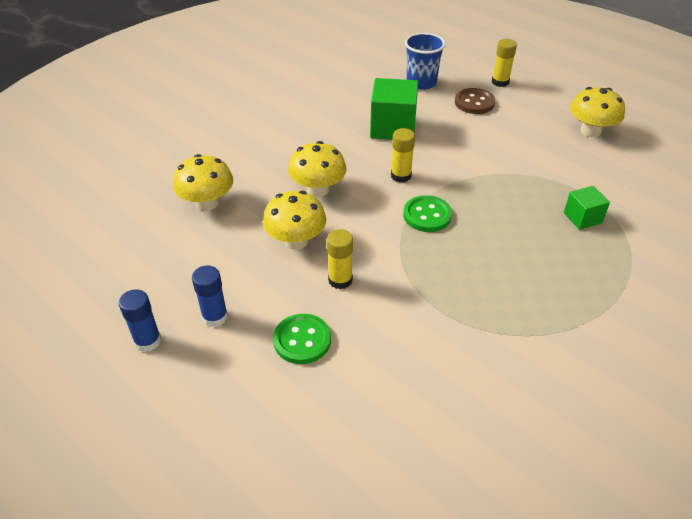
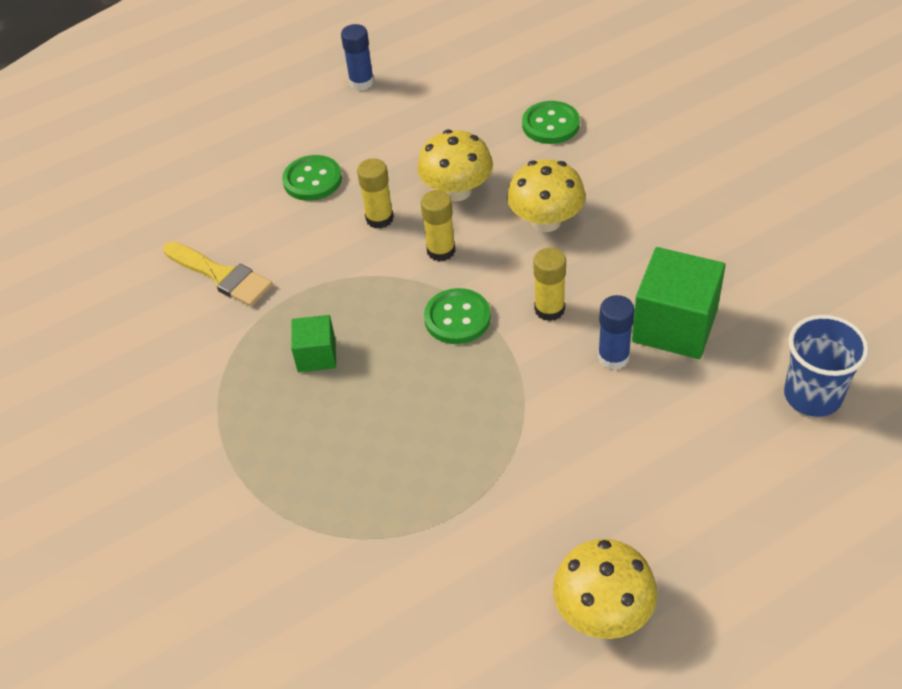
camera: 110 degrees right, 5 degrees up
(207, 203) = (550, 124): yellow mushroom -> green button
(215, 317) = (371, 124): blue glue stick -> blue glue stick (613, 357)
(444, 372) = (221, 276): none -> yellow brush
(474, 103) = (731, 456): brown button -> none
(500, 82) = (801, 523): yellow glue stick -> yellow glue stick (441, 251)
(582, 218) = (387, 495): green cube -> green cube (316, 355)

